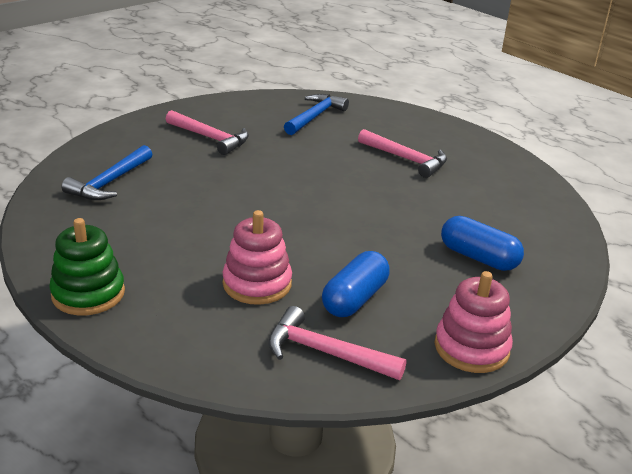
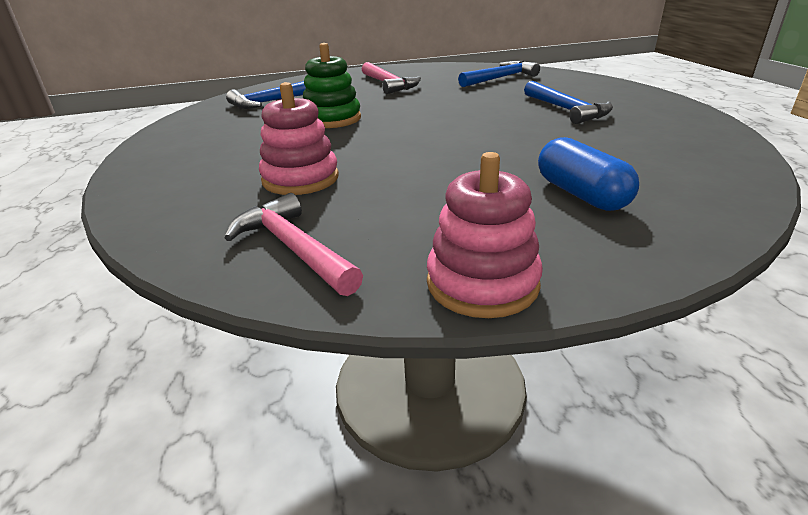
camera: 30 degrees right, 0 degrees up
(88, 294) = (152, 164): green stacking toy -> green stacking toy (332, 119)
(355, 299) = (385, 207): blue capsule -> none
(406, 159) = (567, 110): pink hammer -> blue hammer

